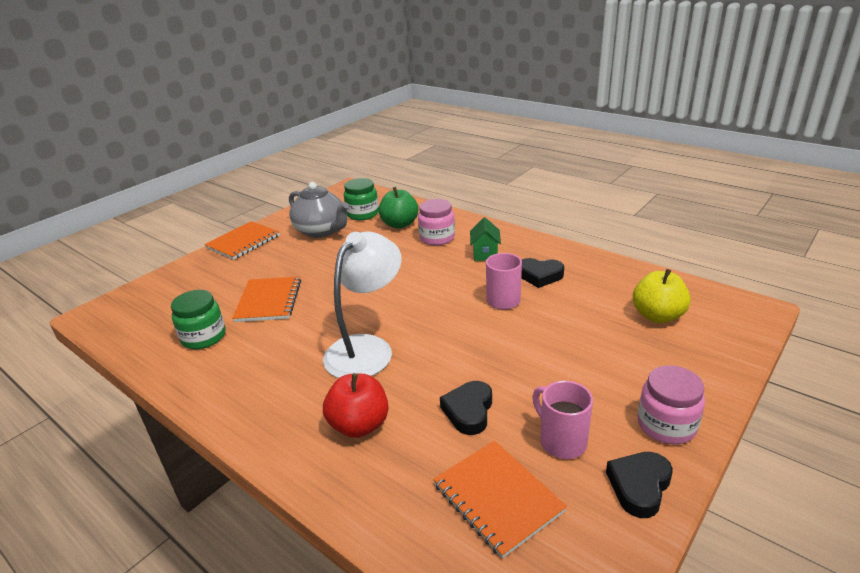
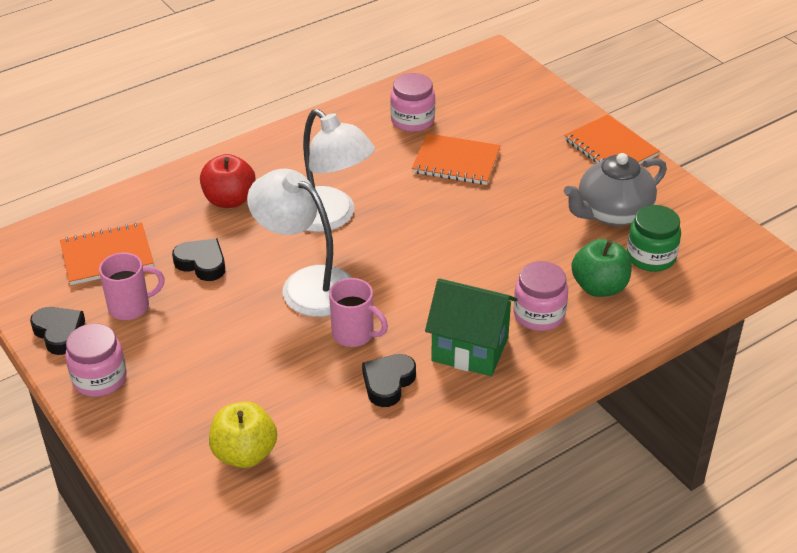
camera: 105 degrees right, 10 degrees up
(204, 337) = (412, 120): green jar -> pink jar
(462, 337) = (306, 284): none -> white lamp
(485, 254) = (470, 349): green house -> green house, size x1.75

